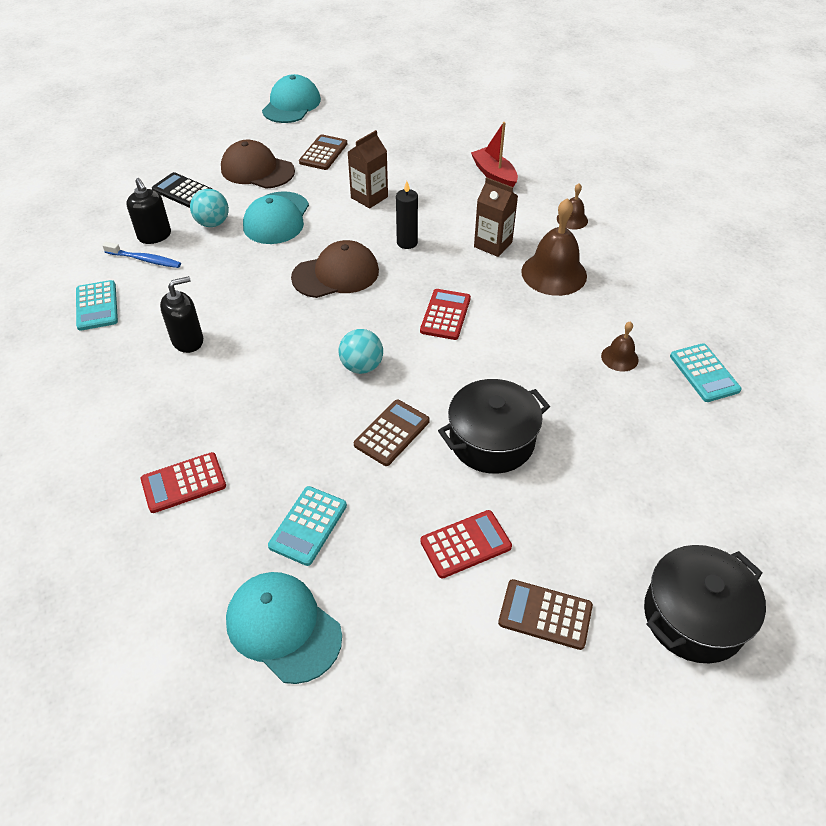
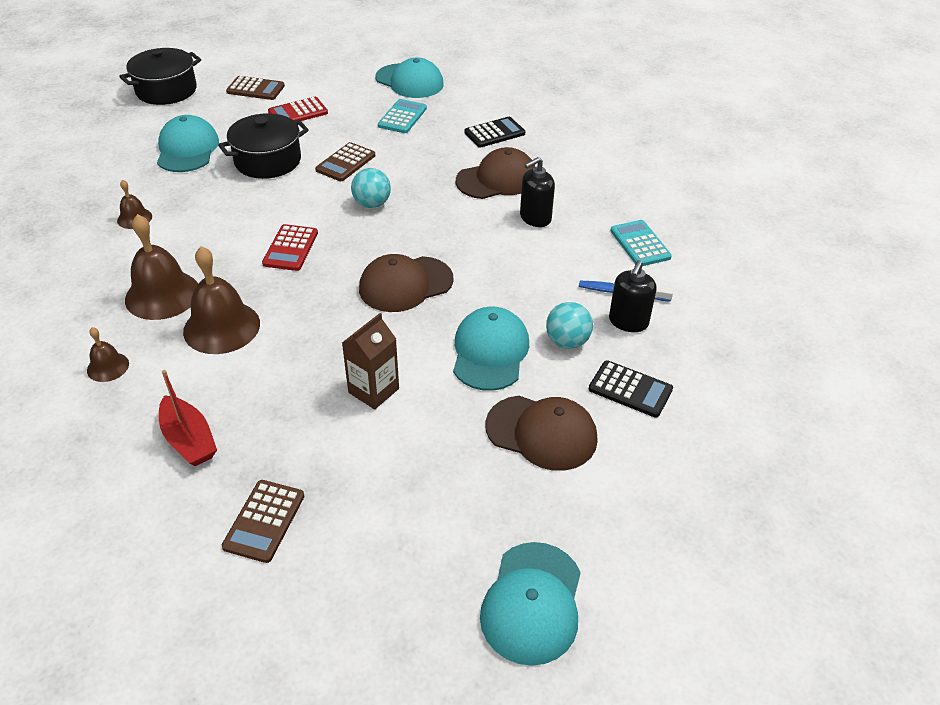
camera: 175 degrees right, 5 degrees down
(155, 236) = (628, 322): black soap dispenser -> black soap dispenser turned 120 degrees counterclockwise
(184, 483) = (494, 133): red calculator -> black calculator
(210, 397) = (497, 179): none -> brown cap
(323, 153) = (450, 474): brown calculator -> brown calculator (264, 521)
(407, 242) = (325, 325): black candle -> none
(493, 244) = (221, 327): brown carton -> brown bell
(604, 467) = (187, 149): none -> turquoise cap
(704, 373) = (64, 209): turquoise calculator -> none

